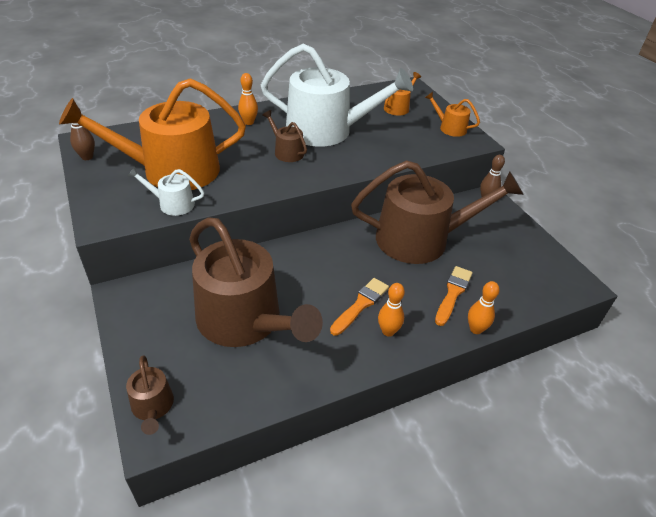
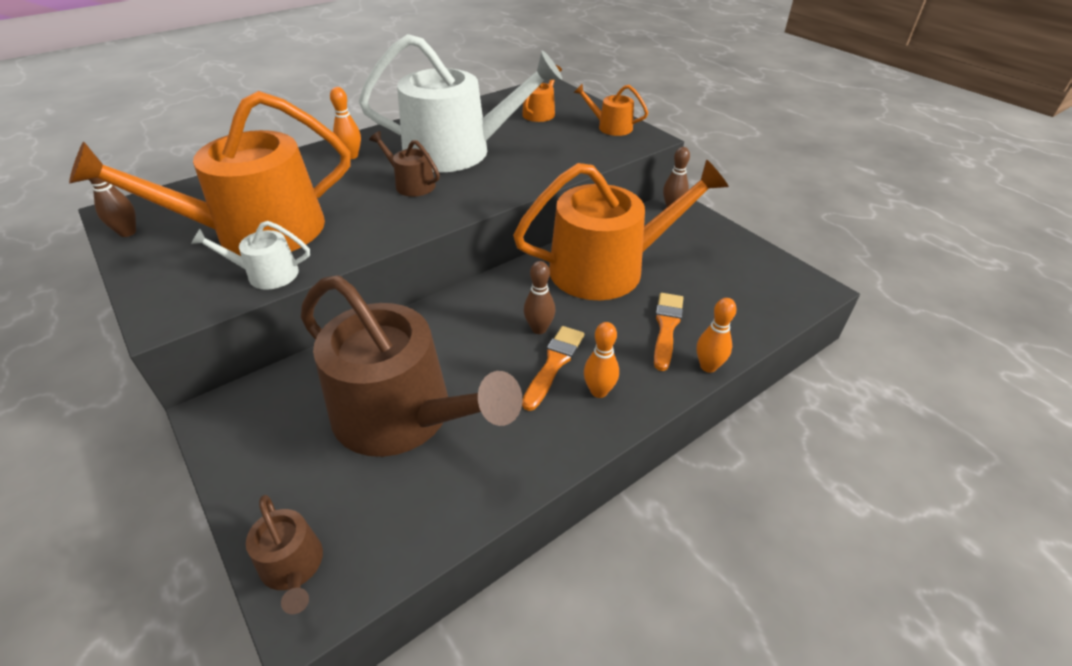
camera: 10 degrees left, 0 degrees up
(356, 276) = (539, 329): none -> brown bowling pin
(421, 239) = (608, 268): brown watering can -> orange watering can

